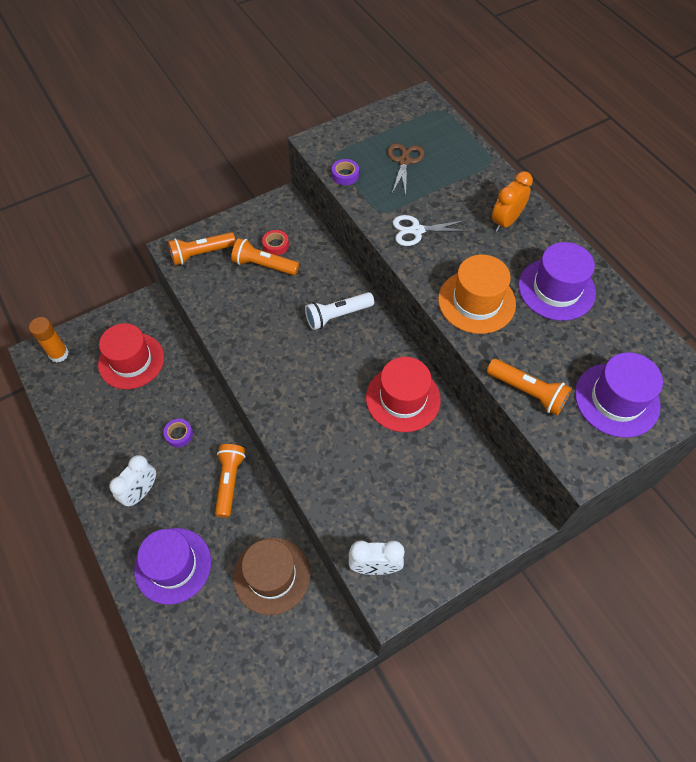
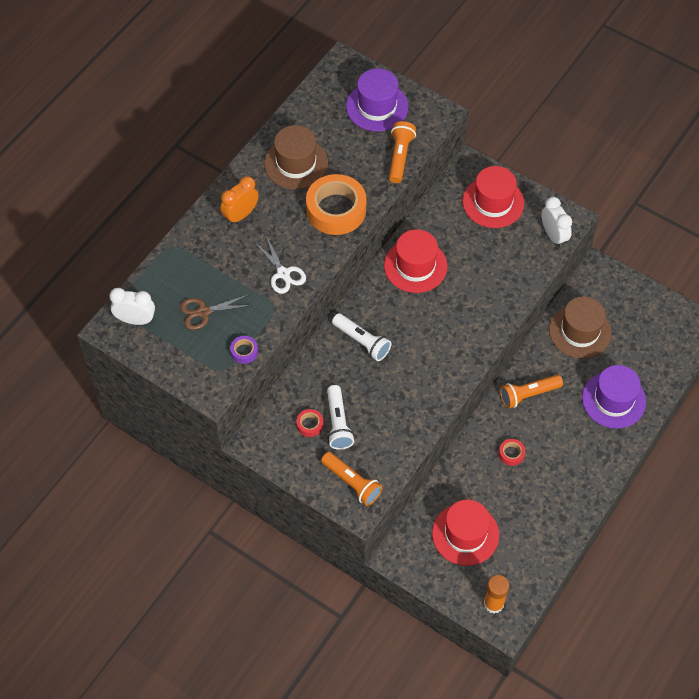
camera: 115 degrees left, 0 degrees up
(141, 492) = (574, 454): white clock -> white clock (135, 320)
(179, 434) = (511, 454): purple tape -> red tape
(264, 265) = (338, 423): orange flashlight -> white flashlight
(454, 519) = (493, 202): none -> red hat
(476, 301) = (336, 210): orange hat -> orange tape
(505, 221) = (240, 215): orange clock -> orange clock turned 120 degrees clockwise
(556, 289) = (296, 163): purple hat -> brown hat

